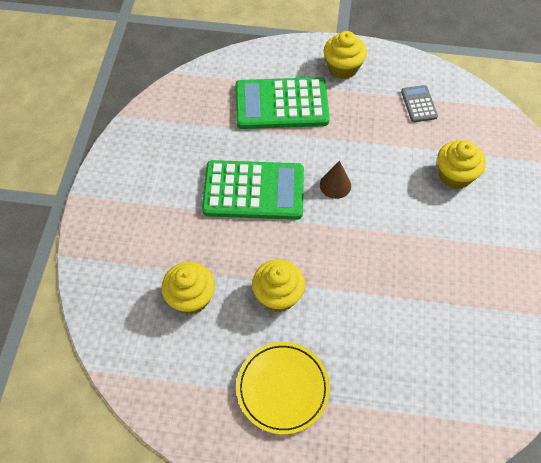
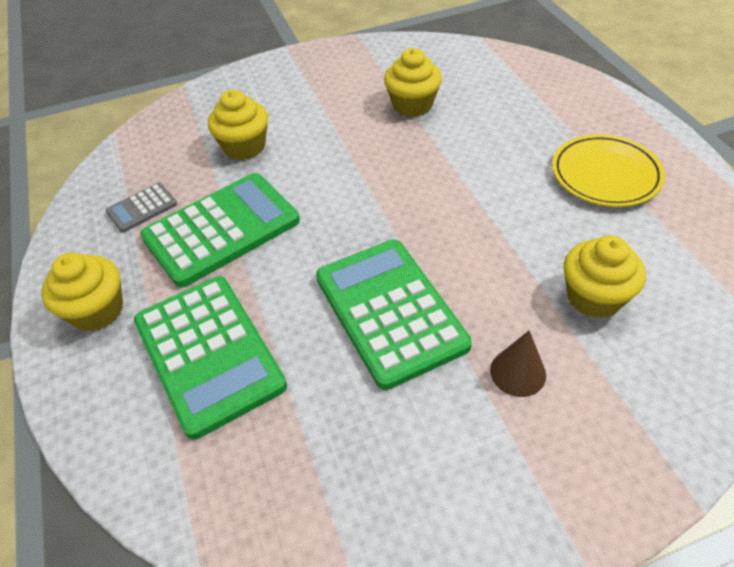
camera: 115 degrees left, 10 degrees down
(278, 295) = (513, 221): yellow cupcake -> yellow cupcake (412, 105)
(335, 185) = (323, 235): brown cone -> brown cone (518, 372)
(373, 137) = (221, 229): none -> green calculator

